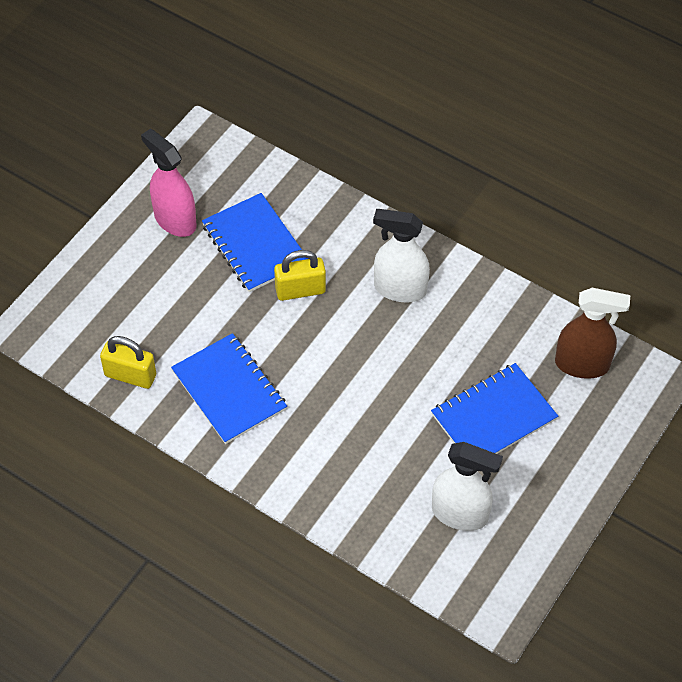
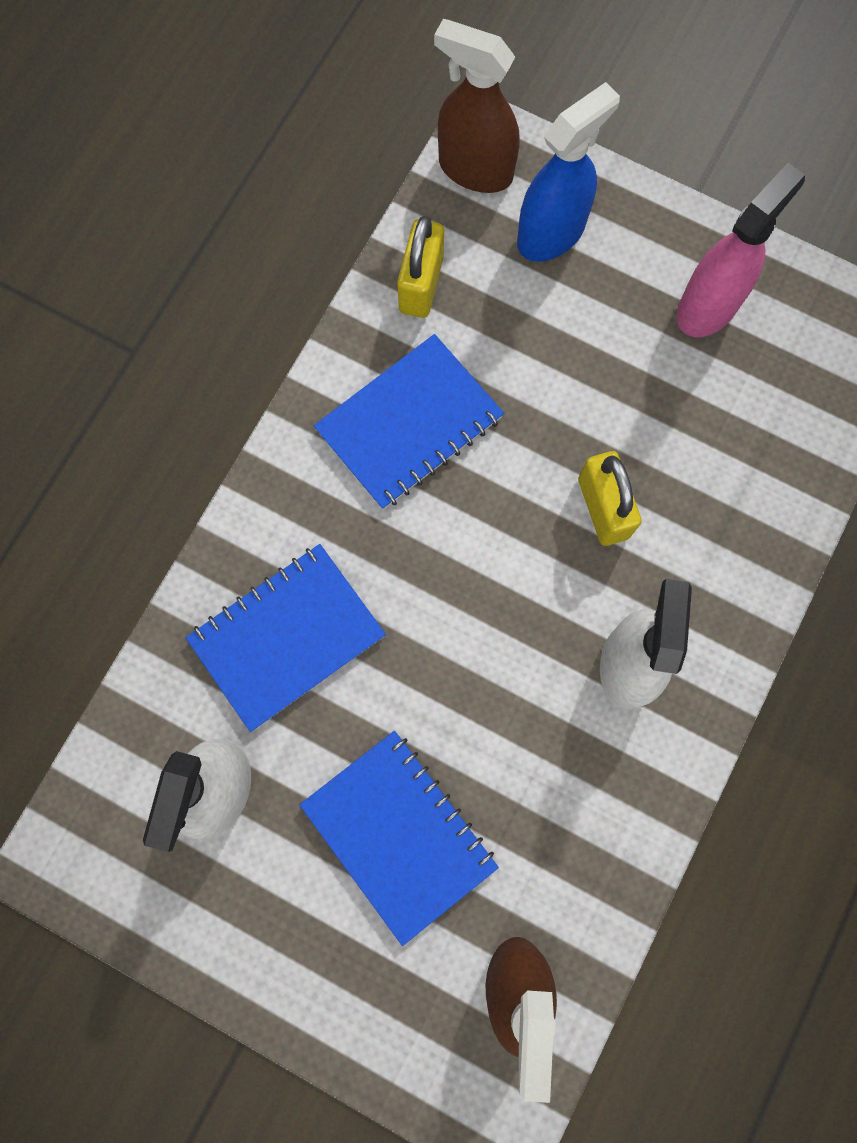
camera: 85 degrees right, 20 degrees up
(51, 337) = (475, 169): none -> brown spray bottle
(107, 298) = (551, 233): none -> blue spray bottle
(255, 245) = (680, 430): blue notebook -> blue notebook (287, 637)

